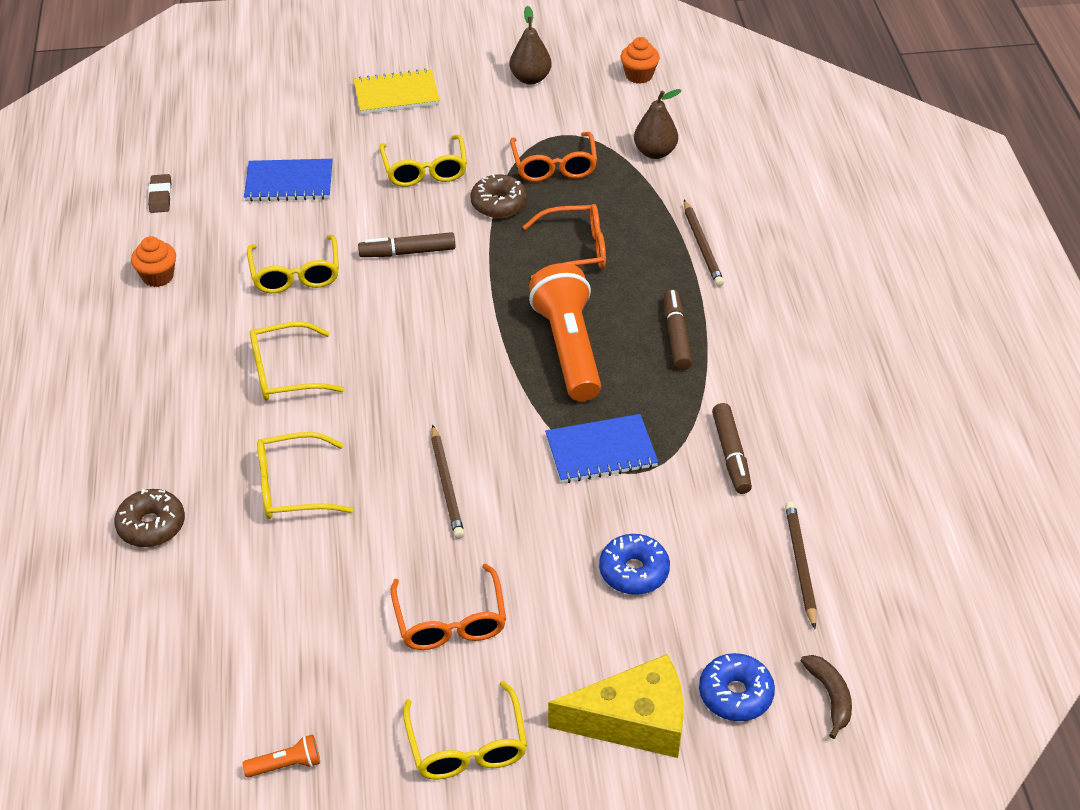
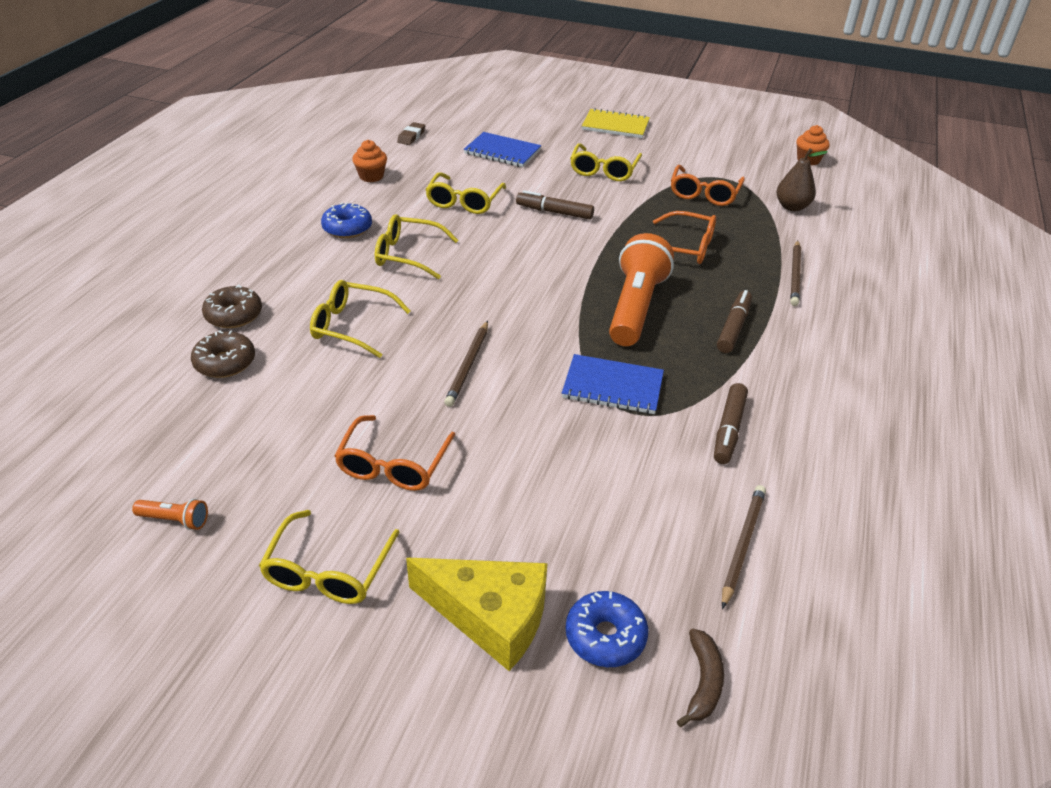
camera: 25 degrees right, 5 degrees down
(499, 204) = (645, 204): brown donut -> brown donut (225, 363)
(530, 79) = (721, 141): brown pear -> none
(634, 571) = (578, 488): blue donut -> blue donut (347, 228)

